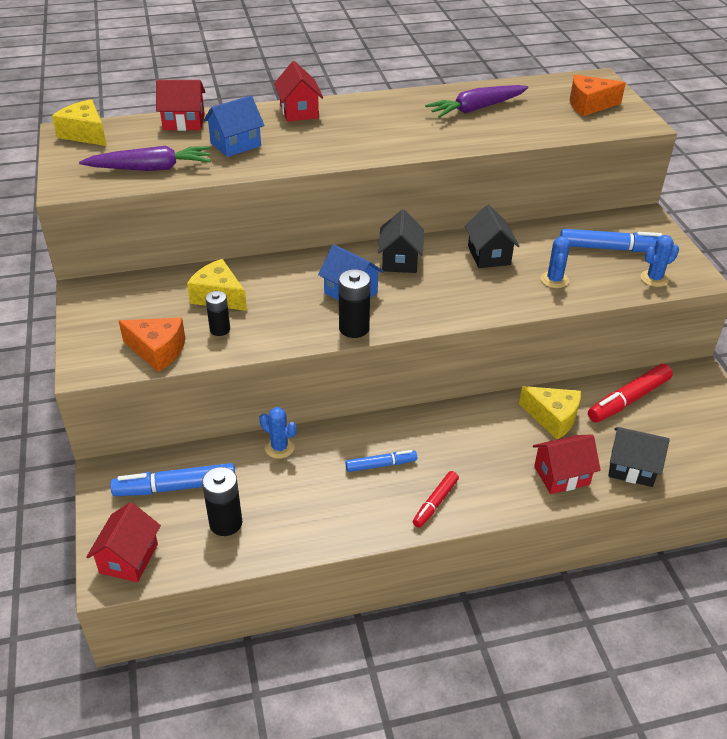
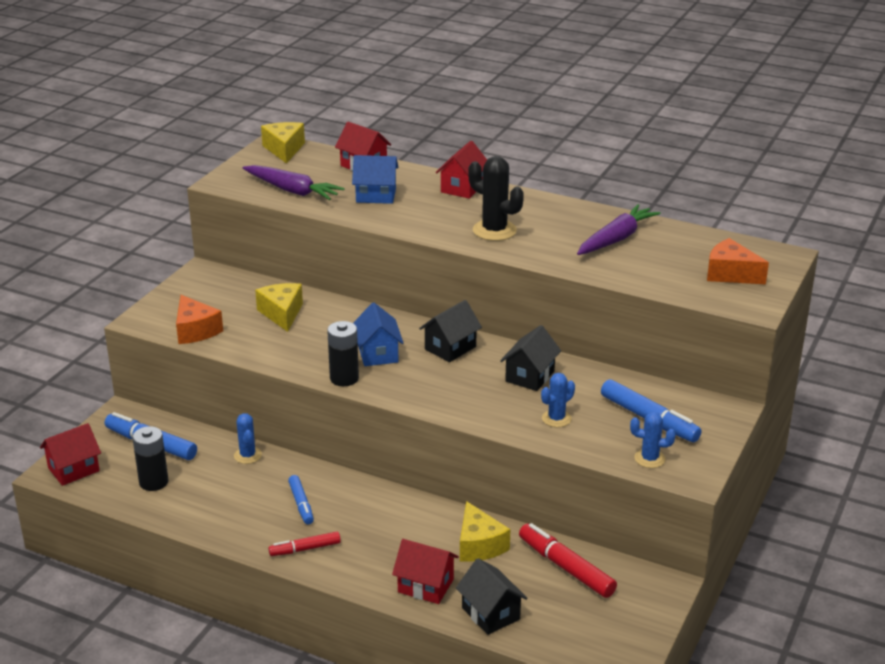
camera: 40 degrees right, 10 degrees down
(220, 329) = (252, 336): black battery -> none
(379, 137) = (494, 230): none -> black cactus
(381, 465) = (301, 504): blue marker -> blue marker turned 45 degrees clockwise
(476, 109) = (616, 239): purple carrot -> purple carrot turned 120 degrees clockwise
(628, 400) = (566, 567): red marker -> red marker turned 45 degrees clockwise

